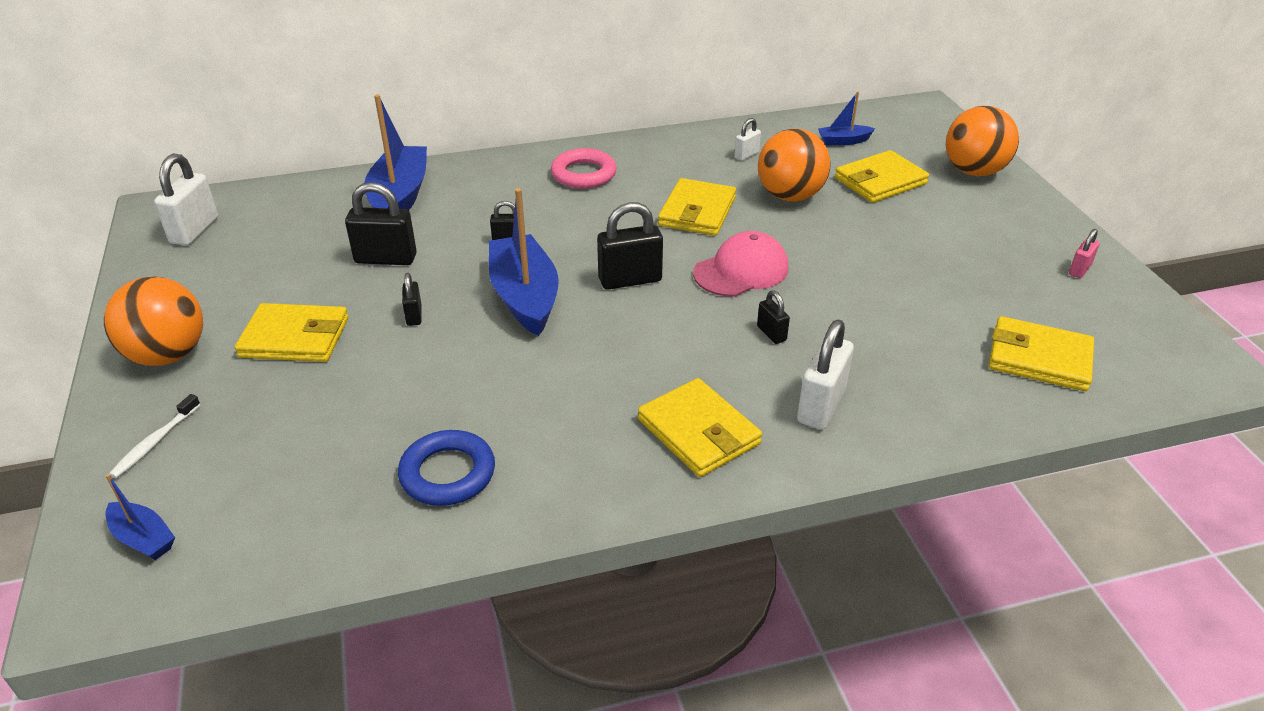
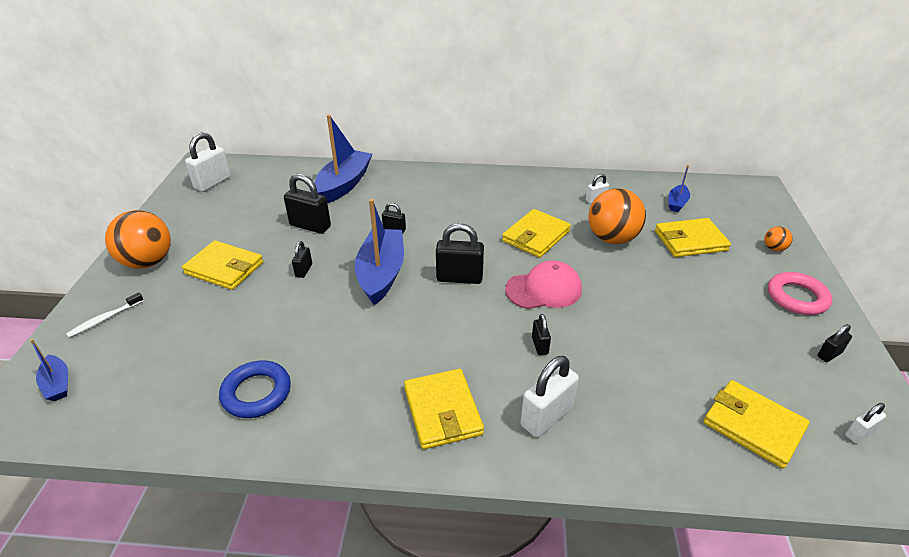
camera: 20 degrees right, 0 degrees up
(583, 174) = (471, 192): pink ring -> pink ring (797, 297)
(843, 141) = (677, 203): blue boat -> blue boat turned 75 degrees counterclockwise
(974, 171) = (774, 248): orange ball -> orange ball, size x0.45
(1079, 270) = (829, 354): pink padlock -> black padlock
(1141, 339) = (859, 433): none -> white padlock

